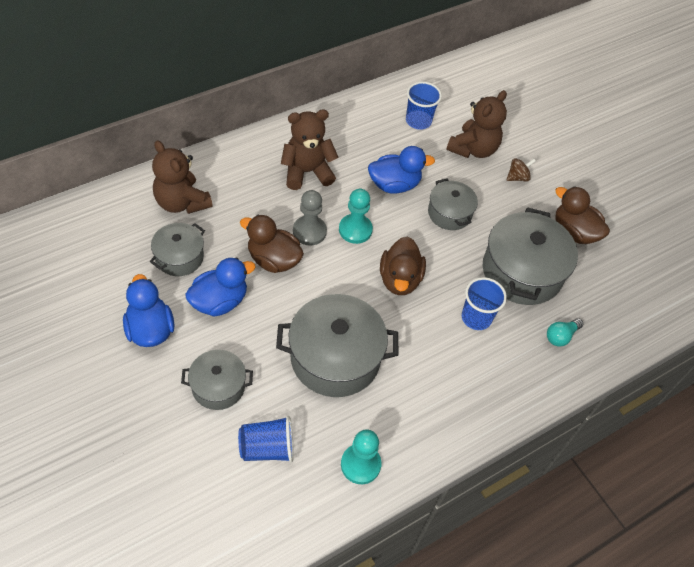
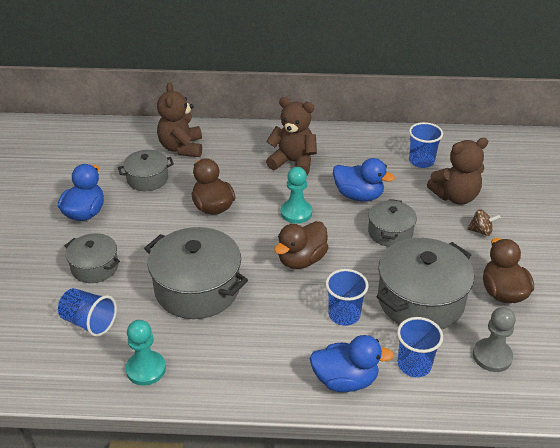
camera: 40 degrees right, 15 degrees down
(219, 301) = (148, 216): blue duck -> blue duck (345, 380)
(309, 231) = (258, 200): grey pawn -> grey pawn (492, 356)
(561, 336) = (414, 365): turquoise light bulb -> blue cup

